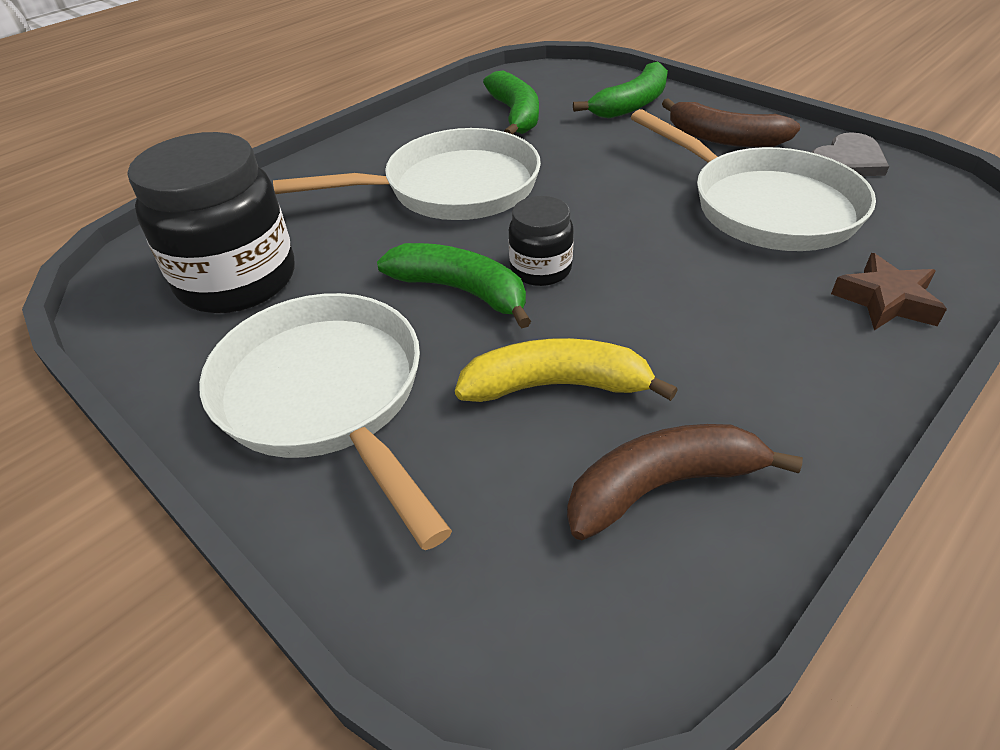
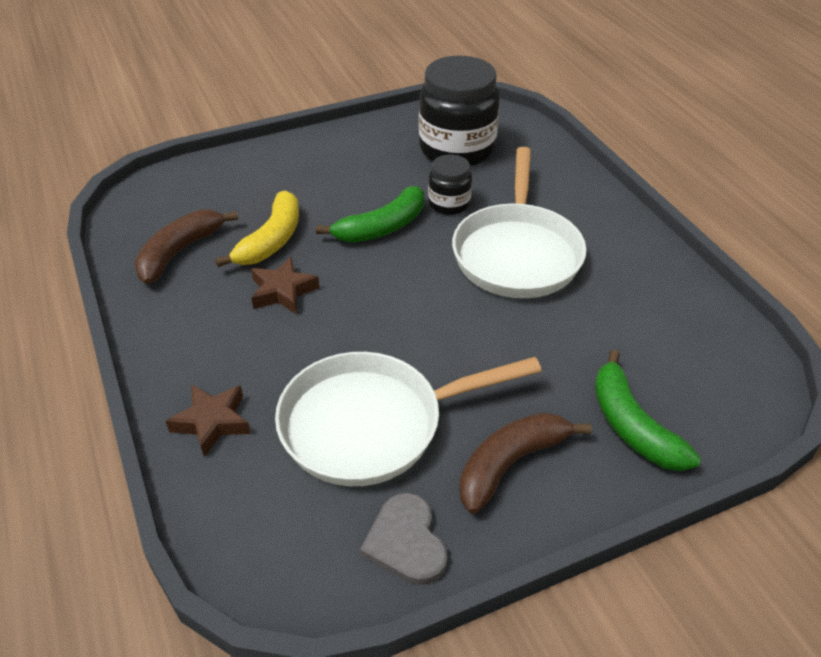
camera: 110 degrees right, 0 degrees up
(326, 396) = (329, 166): white pan -> none
(515, 115) = (643, 327): green banana -> none
(540, 269) = (379, 266): black jar -> black jar (449, 203)
(649, 330) = (283, 291): none -> brown star
(663, 486) = (179, 252): brown banana -> brown banana turned 150 degrees counterclockwise

